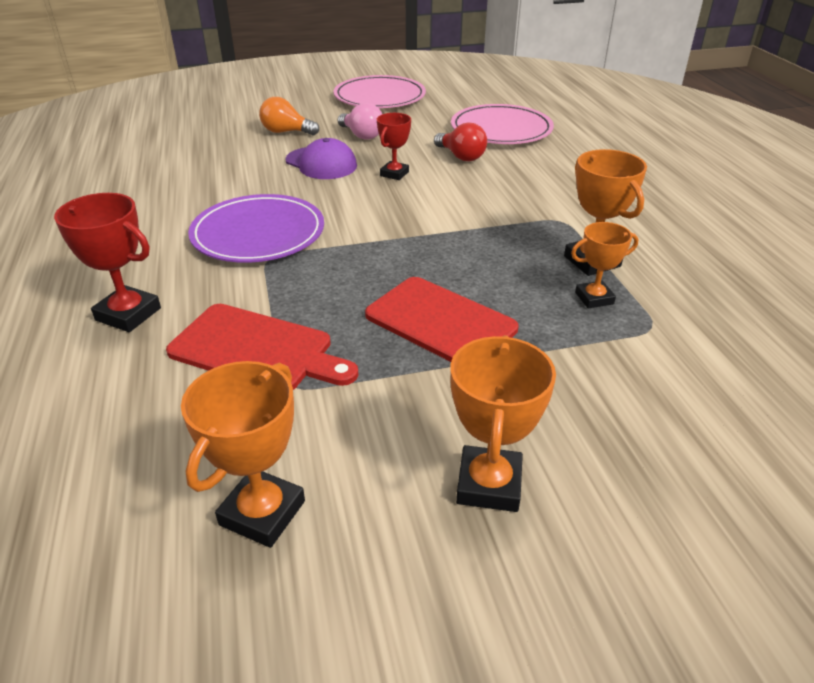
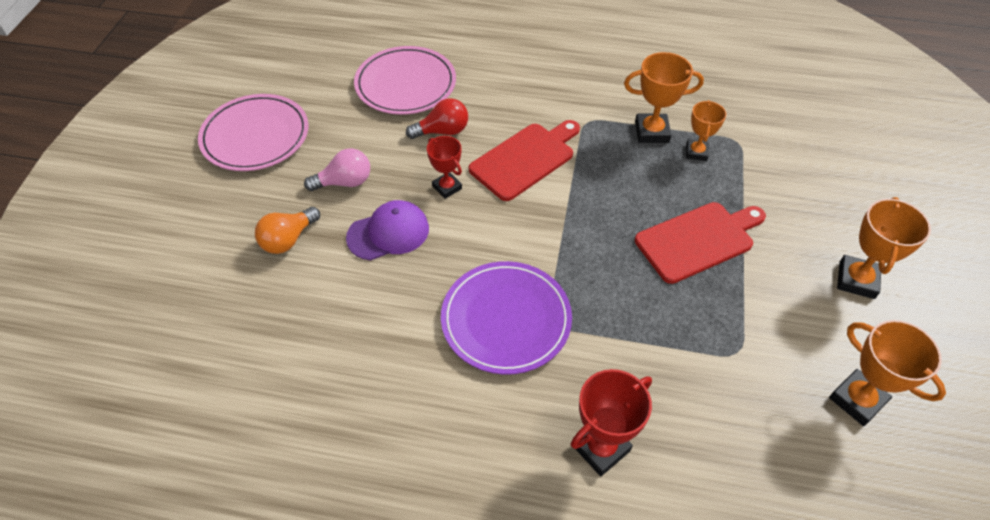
camera: 65 degrees left, 15 degrees up
(257, 349) = (687, 363): red cutting board -> red cutting board (525, 159)
(489, 484) = (856, 280): orange trophy -> orange trophy turned 75 degrees clockwise

